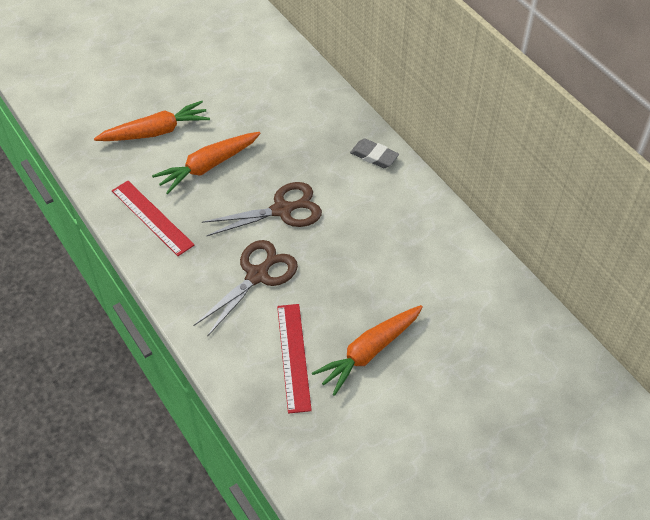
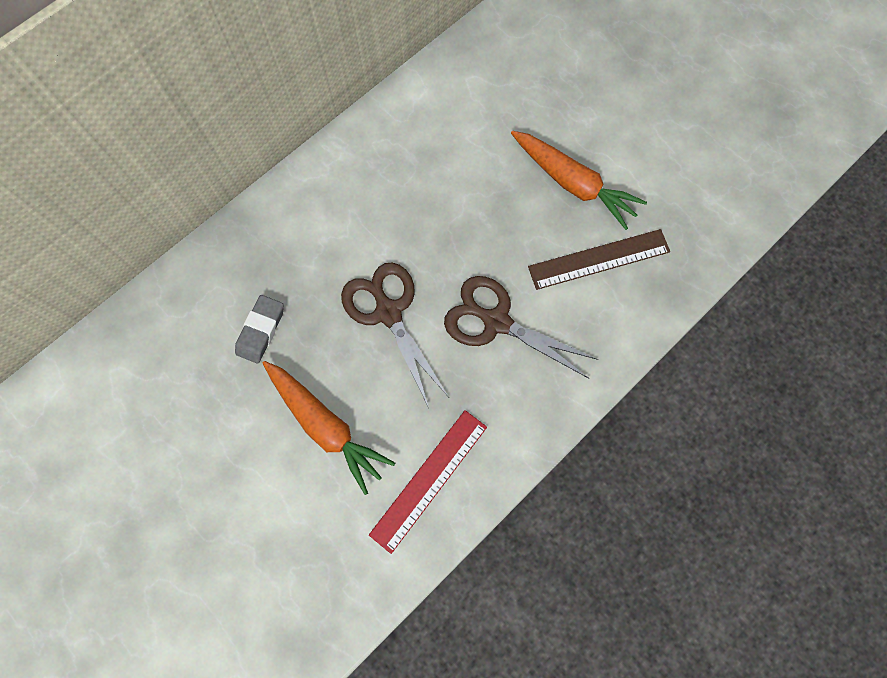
camera: 100 degrees left, 20 degrees up
(156, 132) = (267, 521): orange carrot -> none
(293, 357) = (599, 259): red ruler -> brown ruler
(374, 156) = (281, 217): grey eraser -> grey eraser (261, 330)

